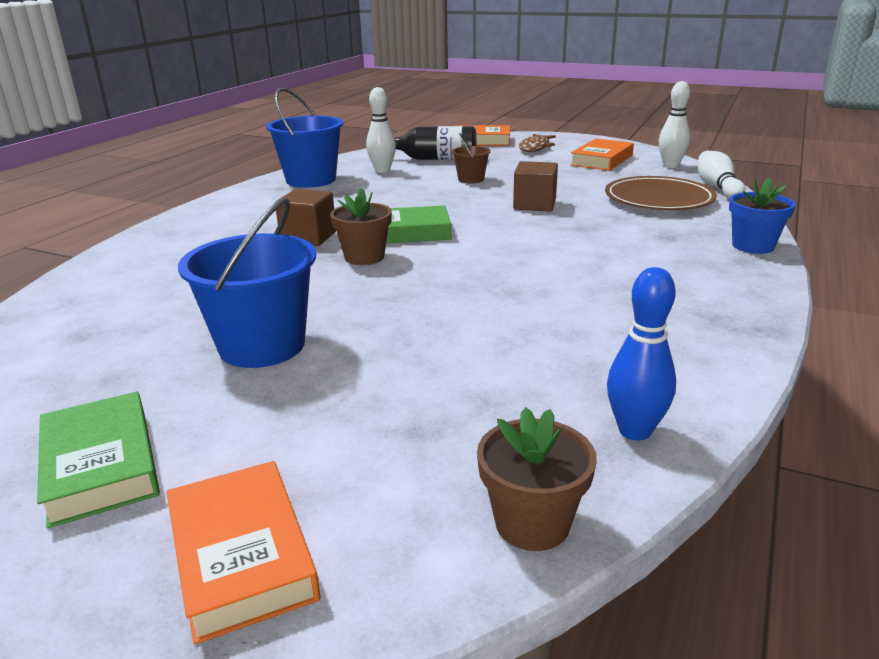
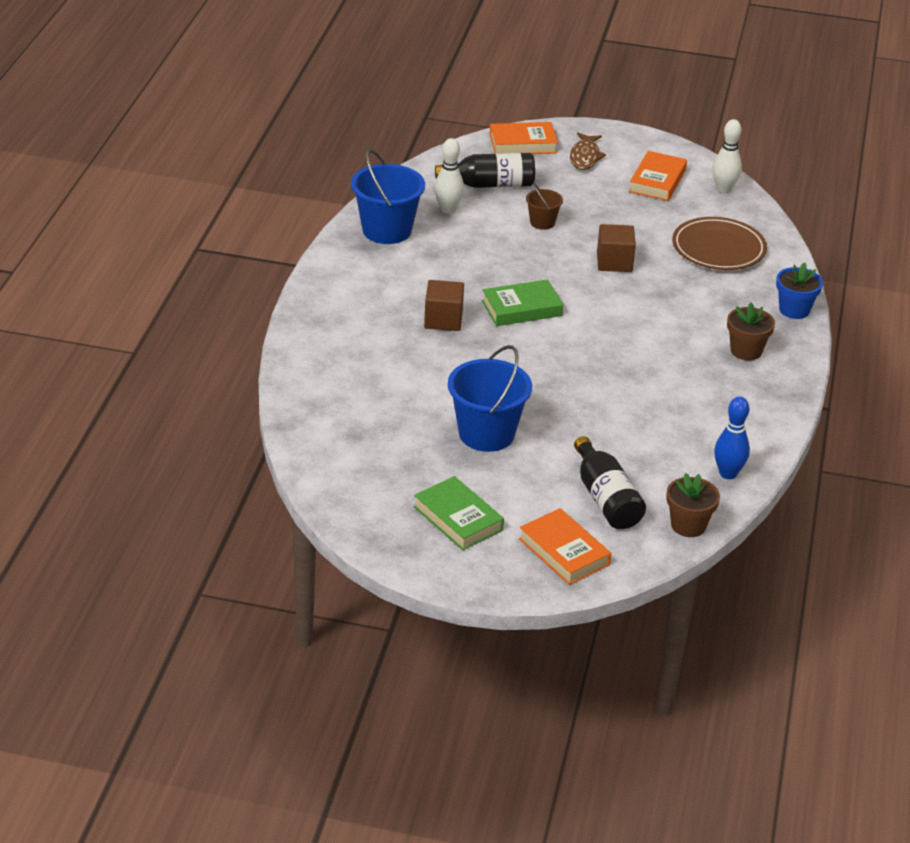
camera: 15 degrees left, 10 degrees up
(364, 257) = (504, 342): brown flower pot -> brown flower pot (746, 351)
(390, 454) = (606, 498): none -> black bottle
(717, 188) = (767, 227): white bowling pin -> none

